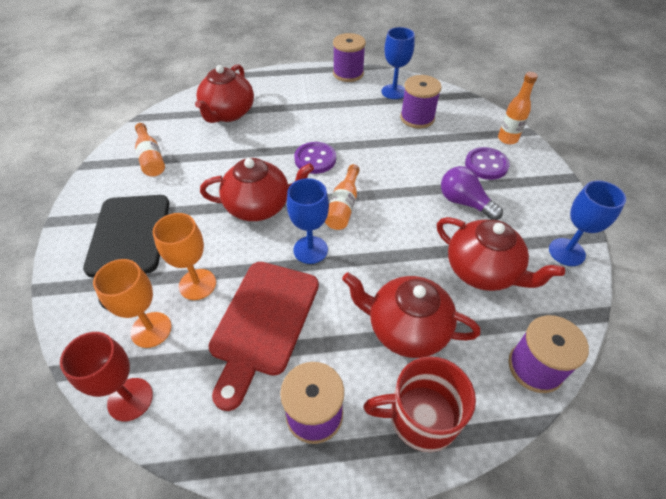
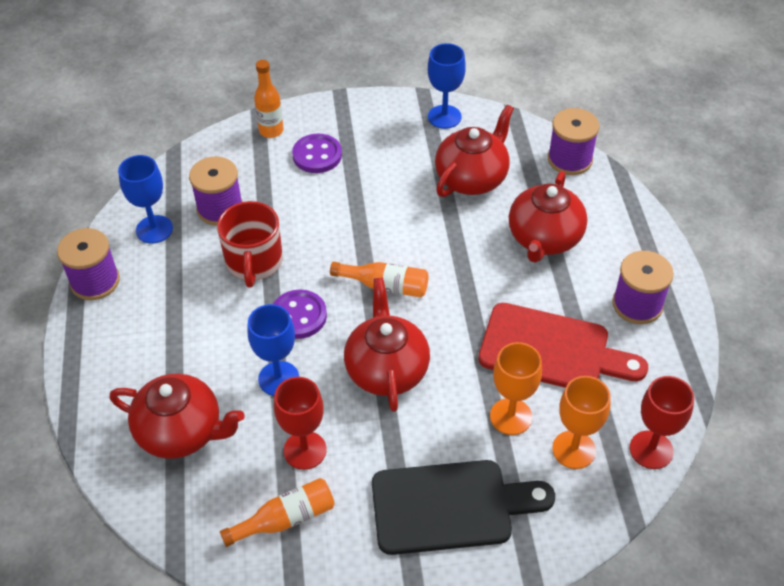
camera: 90 degrees left, 0 degrees up
(199, 165) = (305, 450): none -> red goblet
(310, 250) = (454, 314): blue goblet -> blue goblet (278, 378)
(421, 417) = (626, 234): red mug -> red mug (254, 262)
(464, 202) = (378, 180): purple light bulb -> none

